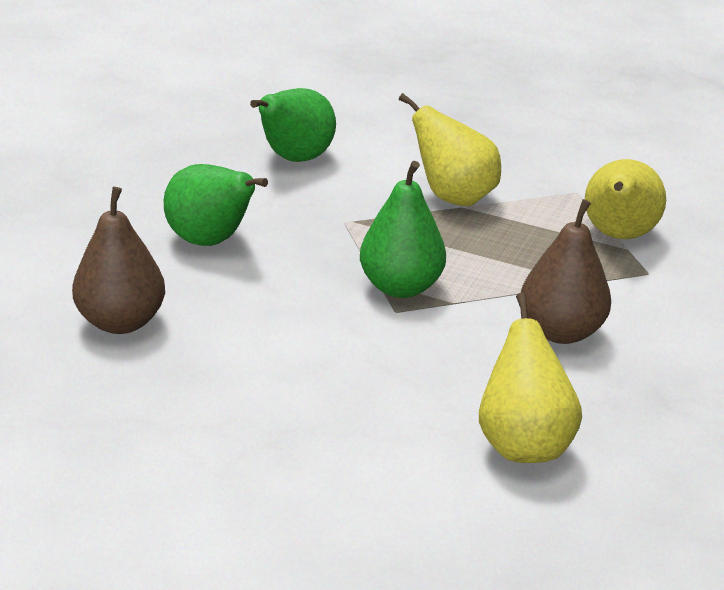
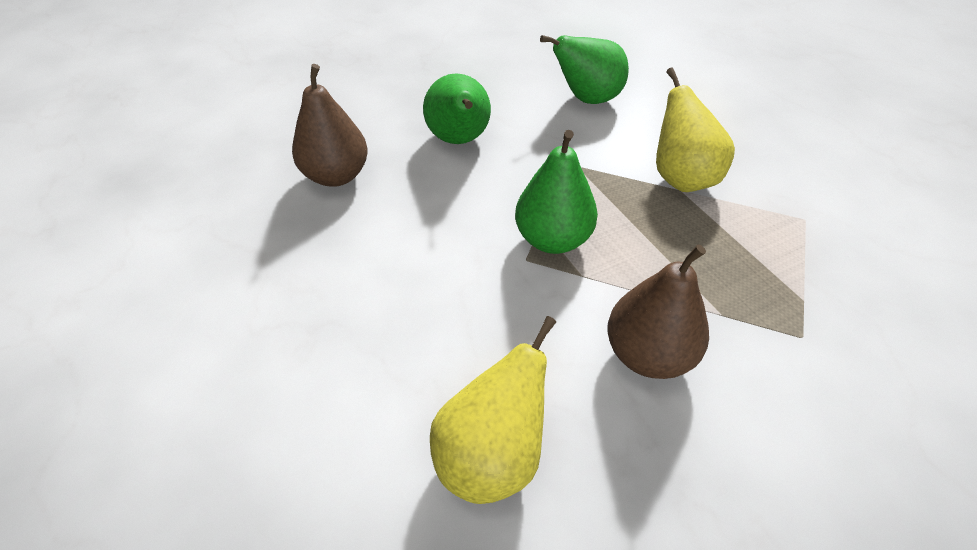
camera: 40 degrees right, 15 degrees up
(617, 235) = (805, 281): yellow pear -> none

